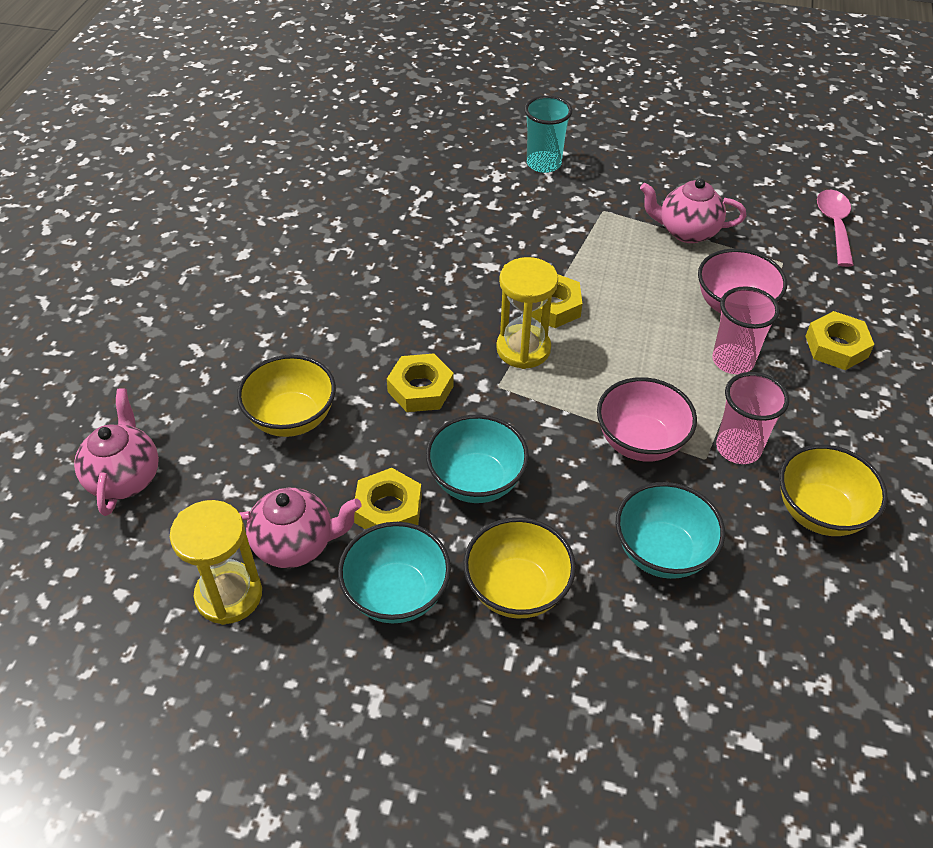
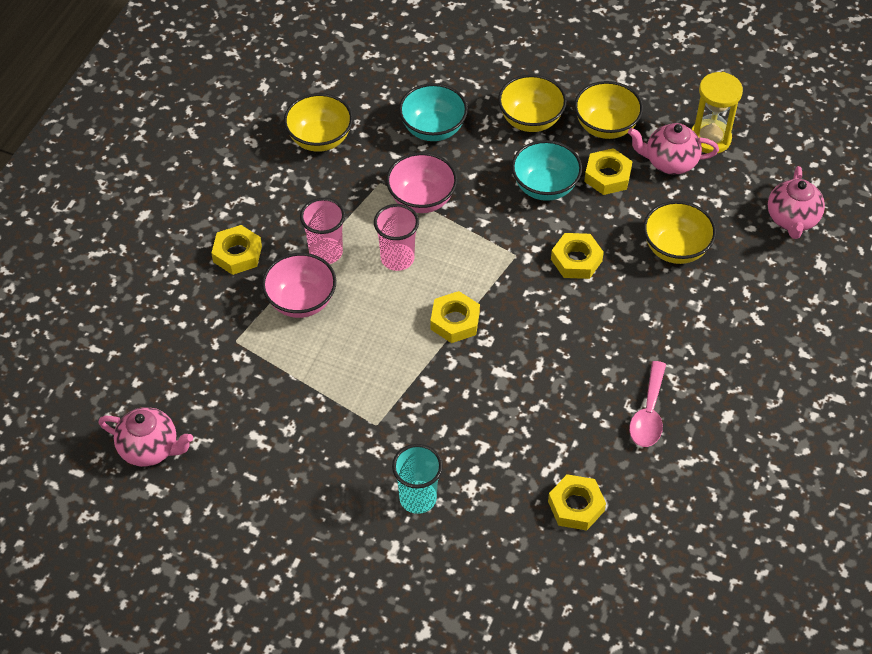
camera: 170 degrees left, 5 degrees up
(396, 172) = (576, 506): none -> yellow nut
(396, 594) = (606, 126): turquoise bowl -> yellow bowl
(523, 349) = (489, 284): yellow hourglass -> none
(686, 231) = (306, 387): pink teapot -> pink teapot (150, 449)
(738, 448) = (354, 186): pink cup -> pink cup (397, 258)
(834, 225) = (164, 376): pink spoon -> pink spoon (648, 414)

